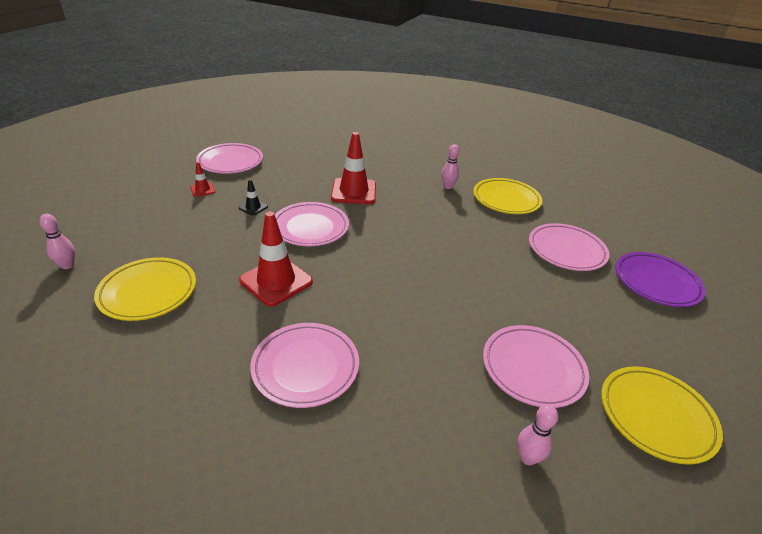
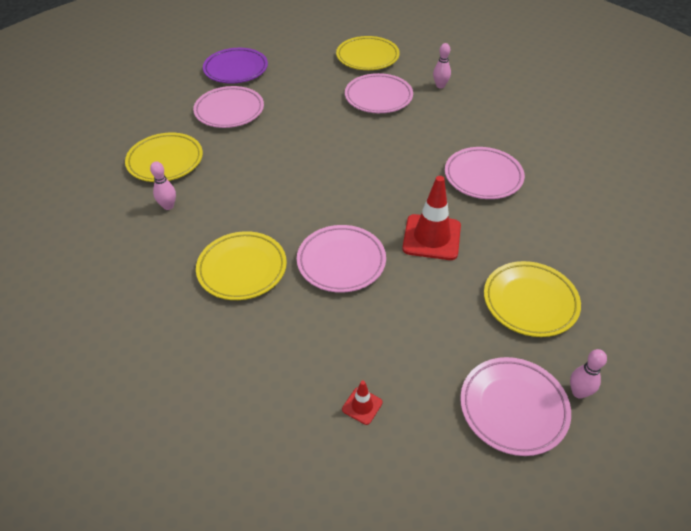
camera: 120 degrees left, 10 degrees up
(230, 162) = (270, 438): pink plate -> pink plate (513, 408)
(253, 207) = (350, 329): black traffic cone -> none
(354, 191) = (242, 269): red traffic cone -> yellow plate

